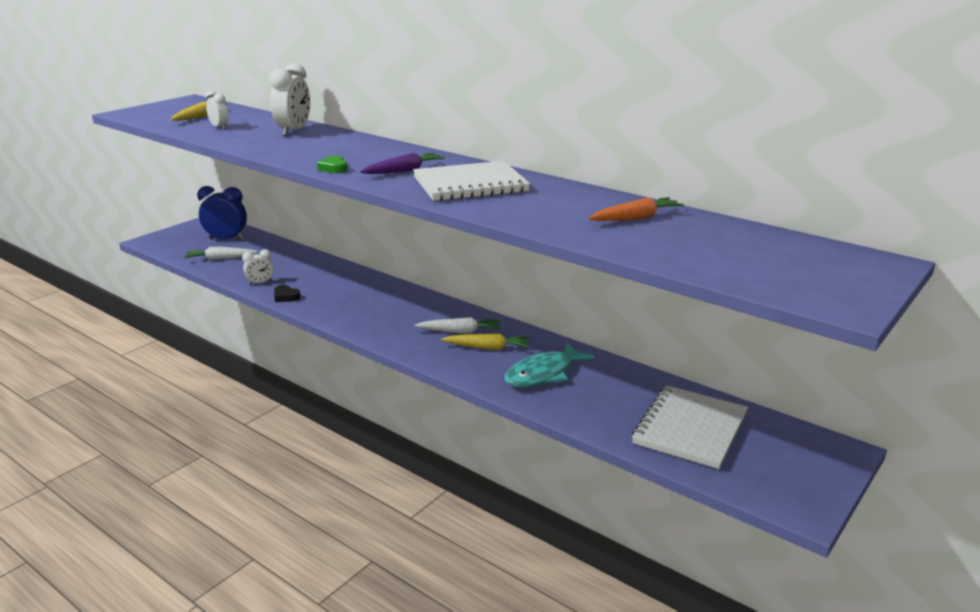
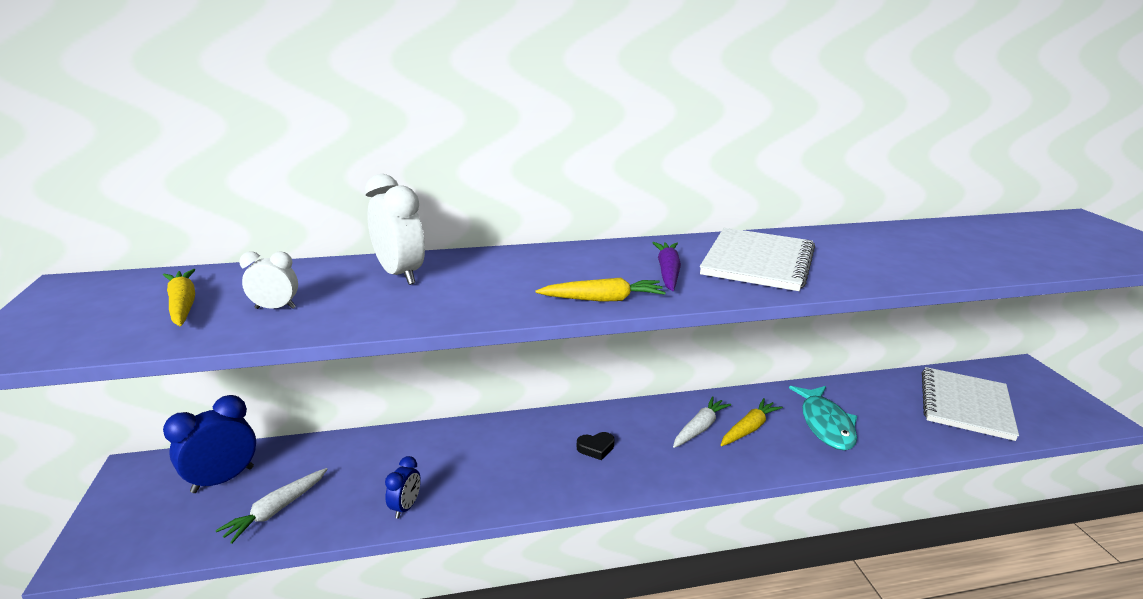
camera: 50 degrees left, 0 degrees up
(260, 283) = (405, 507): white clock -> blue clock
(286, 297) = (475, 503): black heart -> black heart (596, 448)
(334, 168) = (603, 299): green heart -> yellow carrot
(636, 218) = (926, 241): orange carrot -> none
(690, 429) = (965, 405): white notebook -> white notebook turned 45 degrees clockwise

